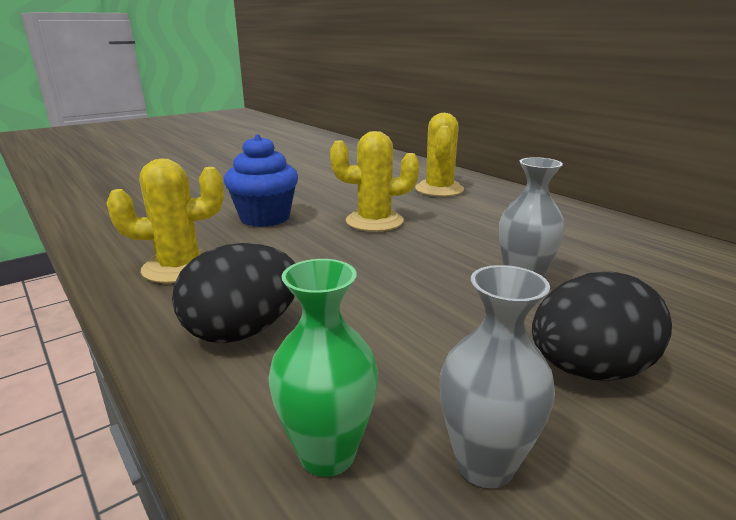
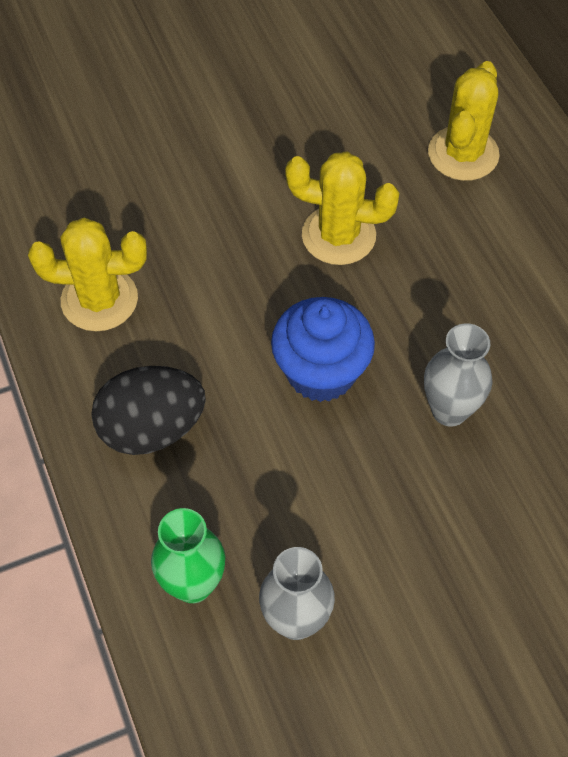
camera: 15 degrees right, 35 degrees up
(265, 218) = (205, 197): blue cupcake -> blue cupcake (321, 372)
(589, 370) = (429, 552): black egg -> none

